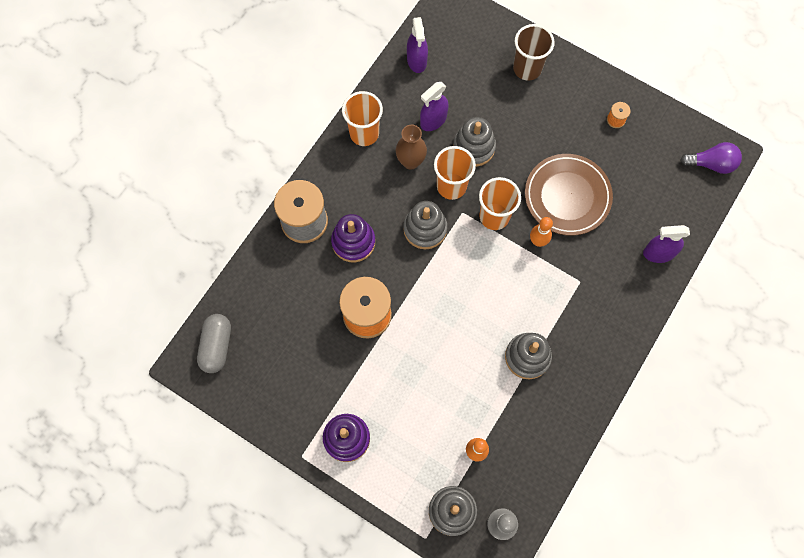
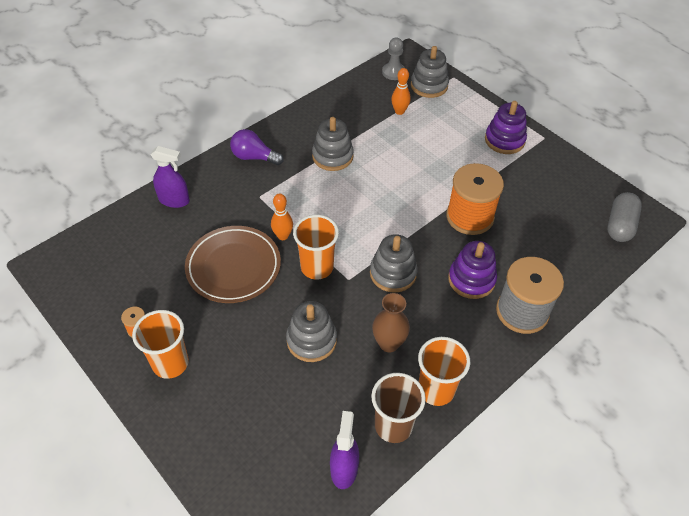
camera: 165 degrees left, 20 degrees down
(433, 120) = (348, 383): purple spray bottle -> none
(451, 186) = (351, 306): orange cup -> orange cup (170, 363)
(527, 68) = (207, 418): brown cup -> brown cup (393, 425)
(711, 164) = (70, 260): purple light bulb -> purple light bulb (254, 157)

